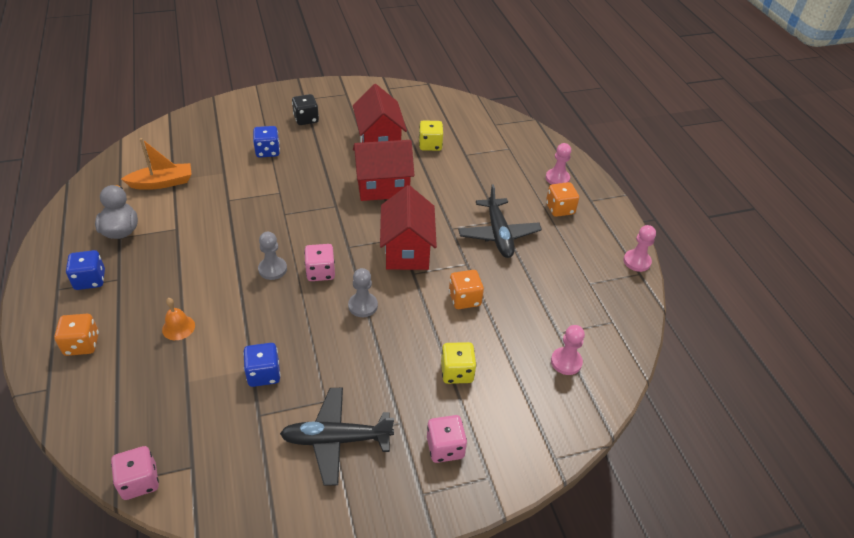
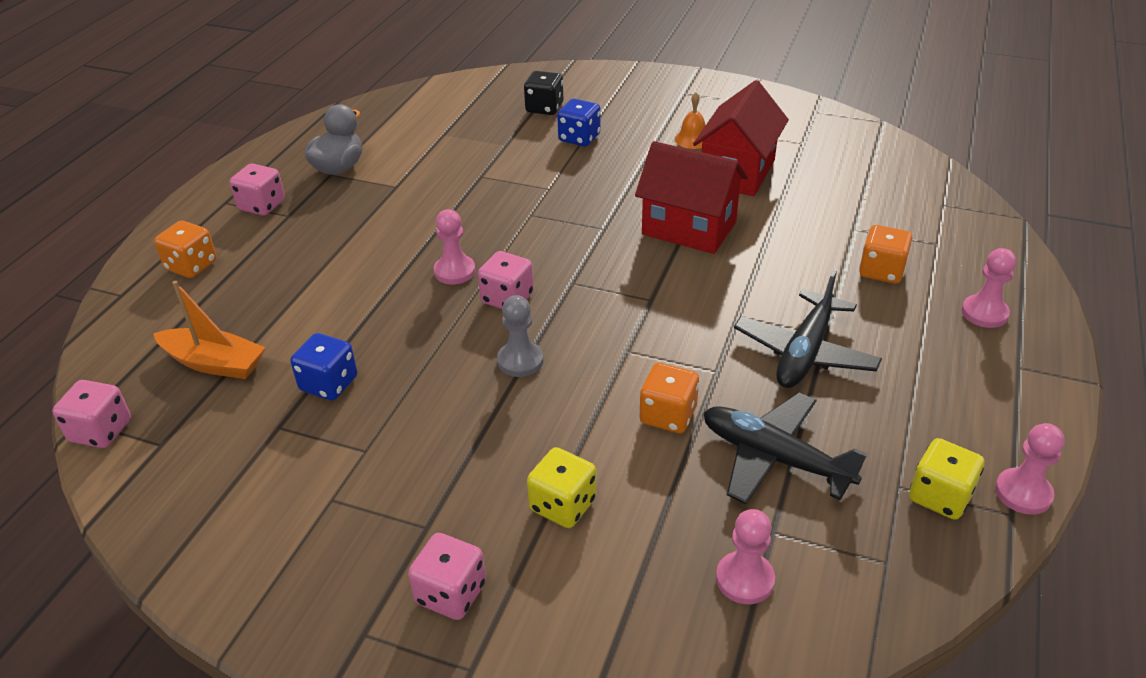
camera: 40 degrees right, 5 degrees down
(90, 280) = (262, 205): blue dice -> pink dice
(162, 183) = (428, 134): orange boat -> orange boat (214, 363)
(178, 327) = (294, 290): orange bell -> orange bell (692, 139)
(272, 269) = (454, 271): grey pawn -> pink pawn
(306, 119) = (663, 116): black dice -> black dice (544, 108)
(336, 439) = (331, 503): black plane -> black plane (774, 458)
(407, 250) = (645, 318): red house -> none
(430, 145) = (810, 199): yellow dice -> yellow dice (940, 496)
(560, 209) = (947, 357): orange dice -> orange dice (881, 271)

